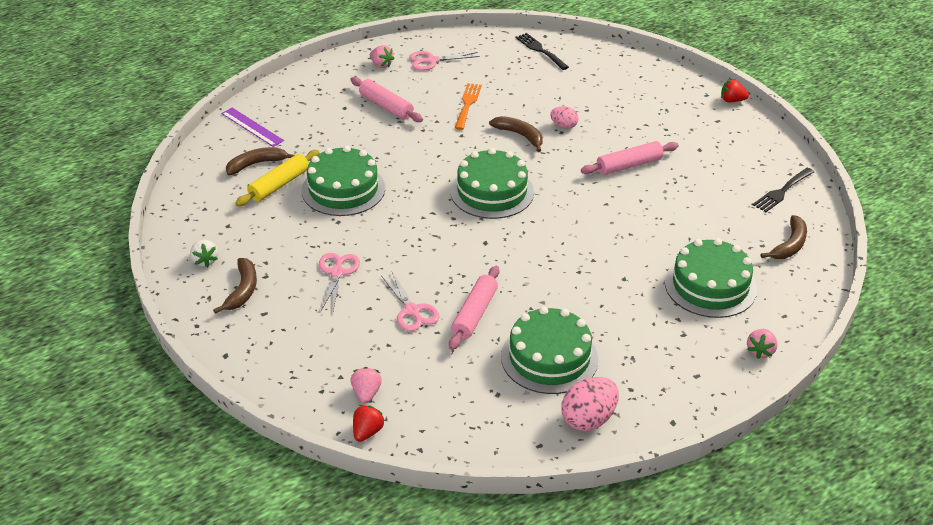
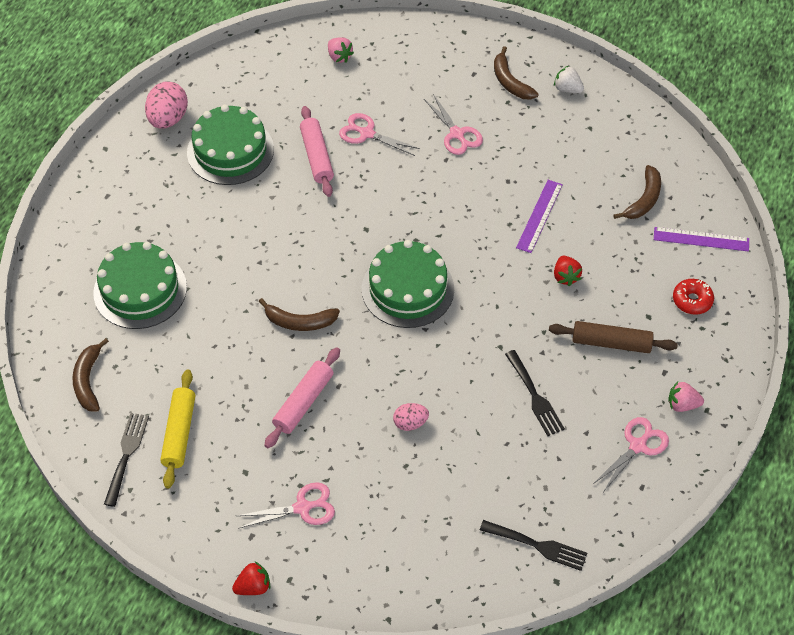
camera: 145 degrees right, 15 degrees up
(279, 184) = (598, 189): yellow rolling pin -> yellow rolling pin (179, 433)
(306, 102) = (692, 300): none -> red donut
(343, 189) = (539, 216): green cake -> purple ruler
(367, 432) = (313, 33): red strawberry -> red strawberry (565, 276)
(386, 106) = (611, 343): pink rolling pin -> brown rolling pin
(467, 104) = (535, 396): orange fork -> black fork
(520, 135) = (442, 381): brown banana -> brown banana (299, 322)
(673, 119) = (302, 508): none -> pink scissors
(760, 351) = (65, 245): pink strawberry -> none

